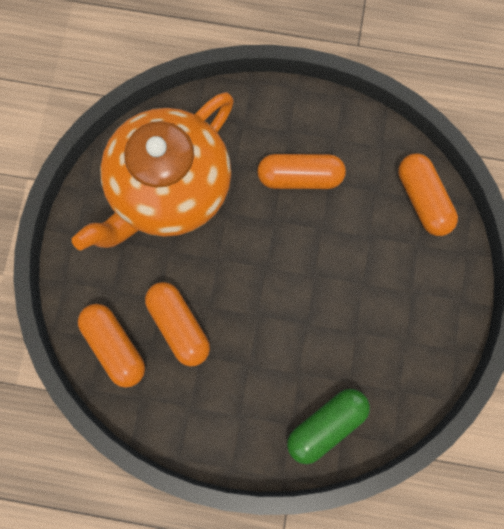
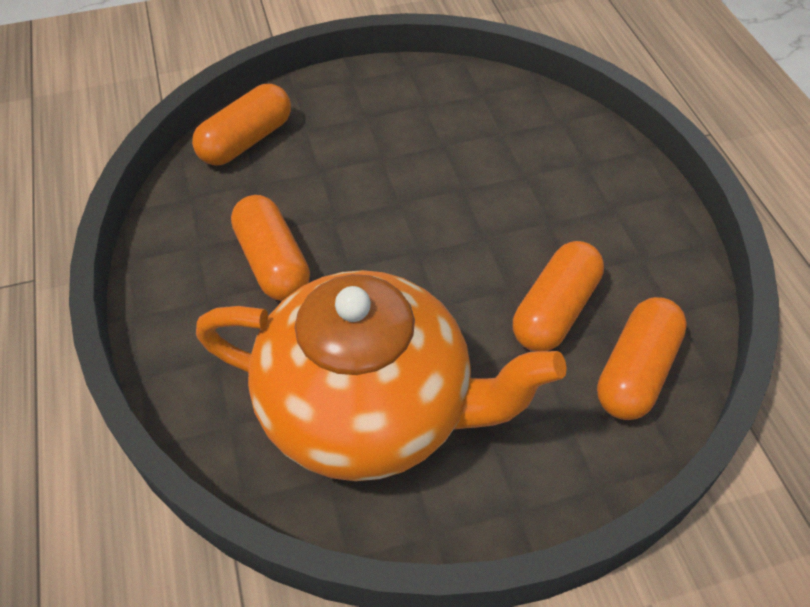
camera: 115 degrees left, 25 degrees down
(326, 424) = (561, 135): green capsule -> none

